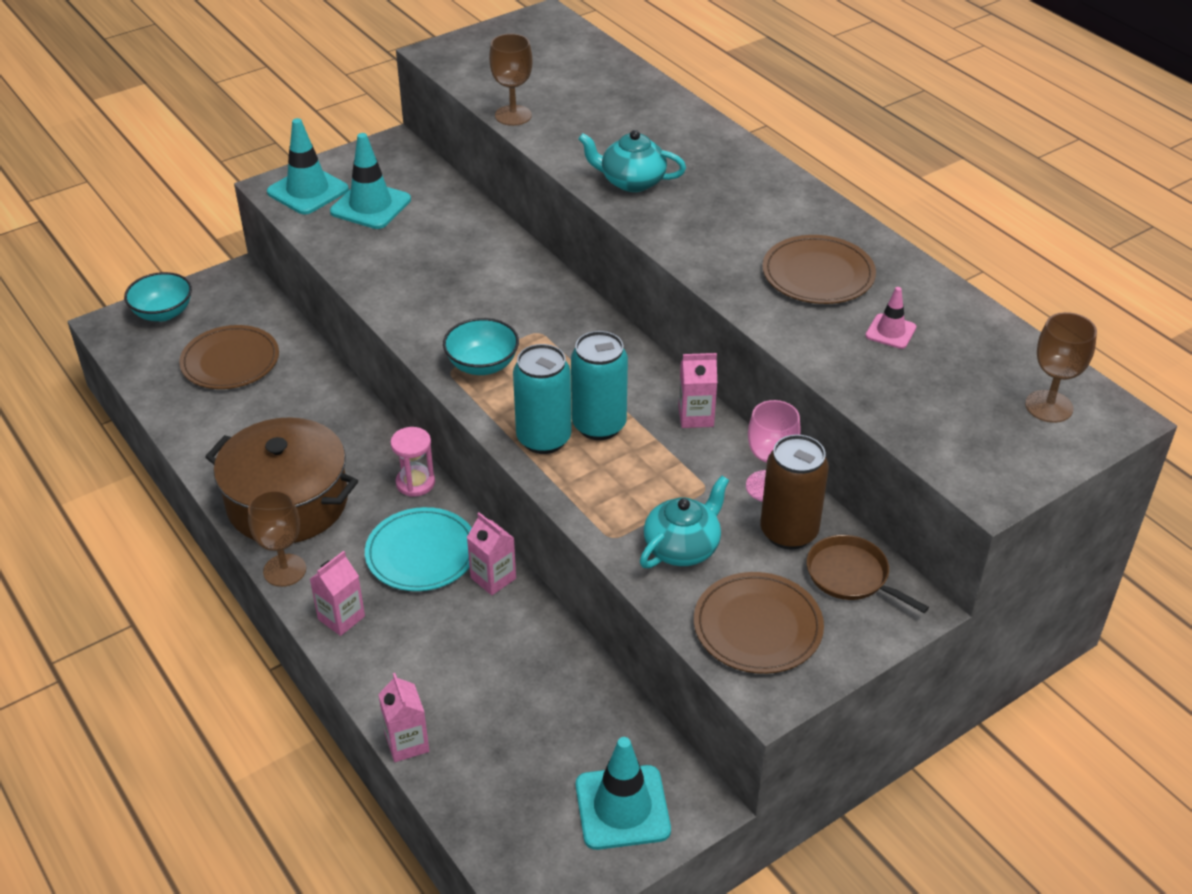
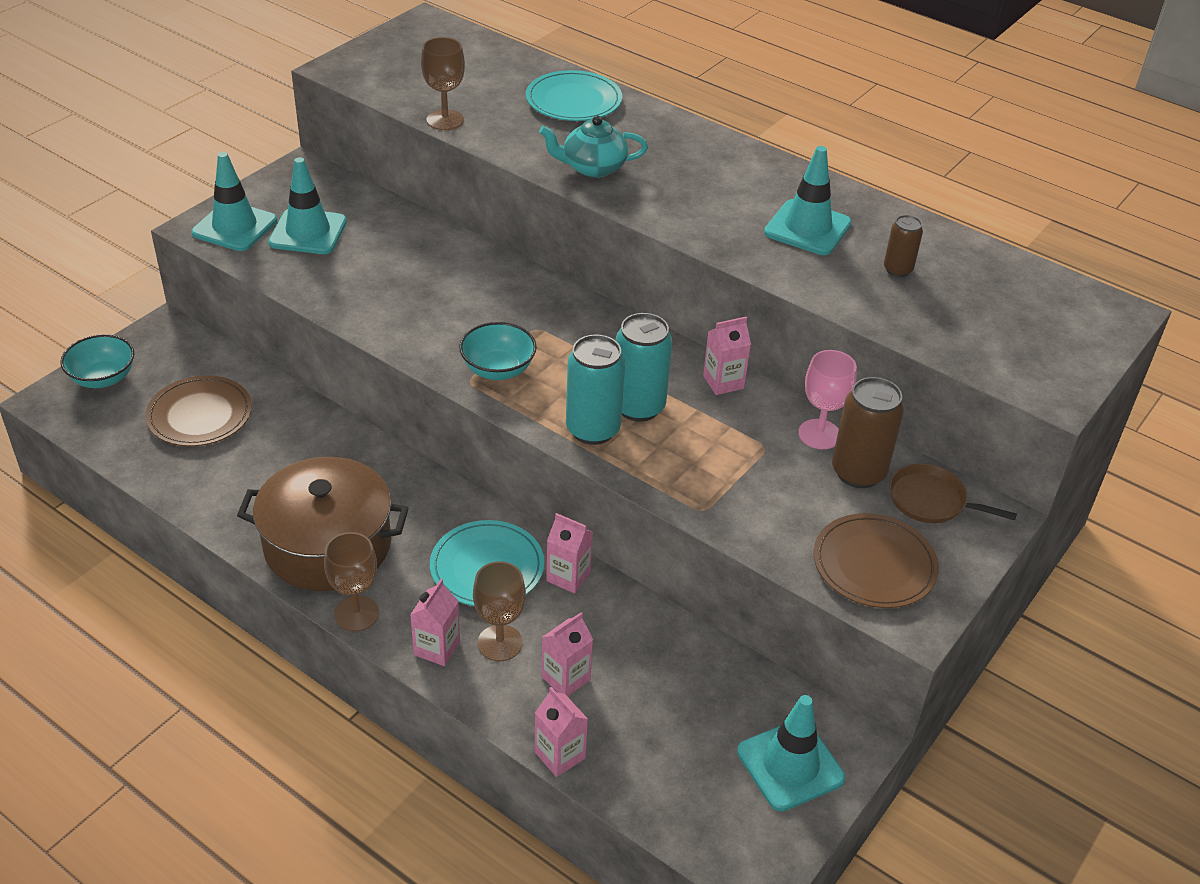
camera: 20 degrees left, 0 degrees up
(415, 483) = (449, 500): pink hourglass -> none
(446, 673) = (565, 678): none -> pink carton
(648, 113) = (573, 100): none -> turquoise plate
(682, 547) = (772, 506): turquoise teapot -> none
(818, 274) = (807, 228): brown plate -> turquoise traffic cone
(890, 332) = (897, 270): pink traffic cone -> brown can
(1049, 406) = (1063, 313): brown goblet -> brown goblet (500, 643)

